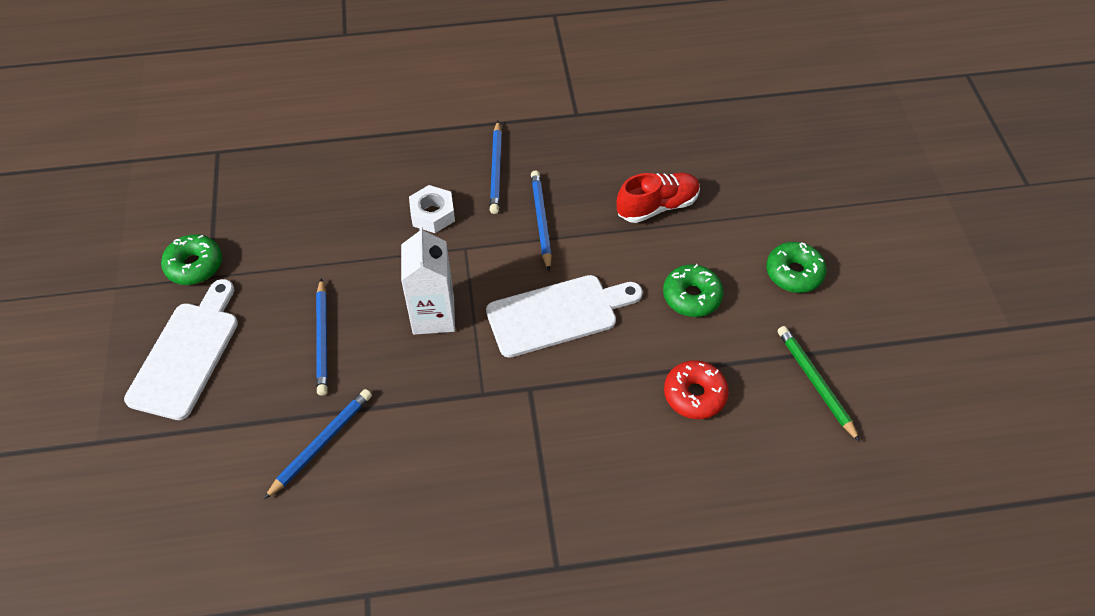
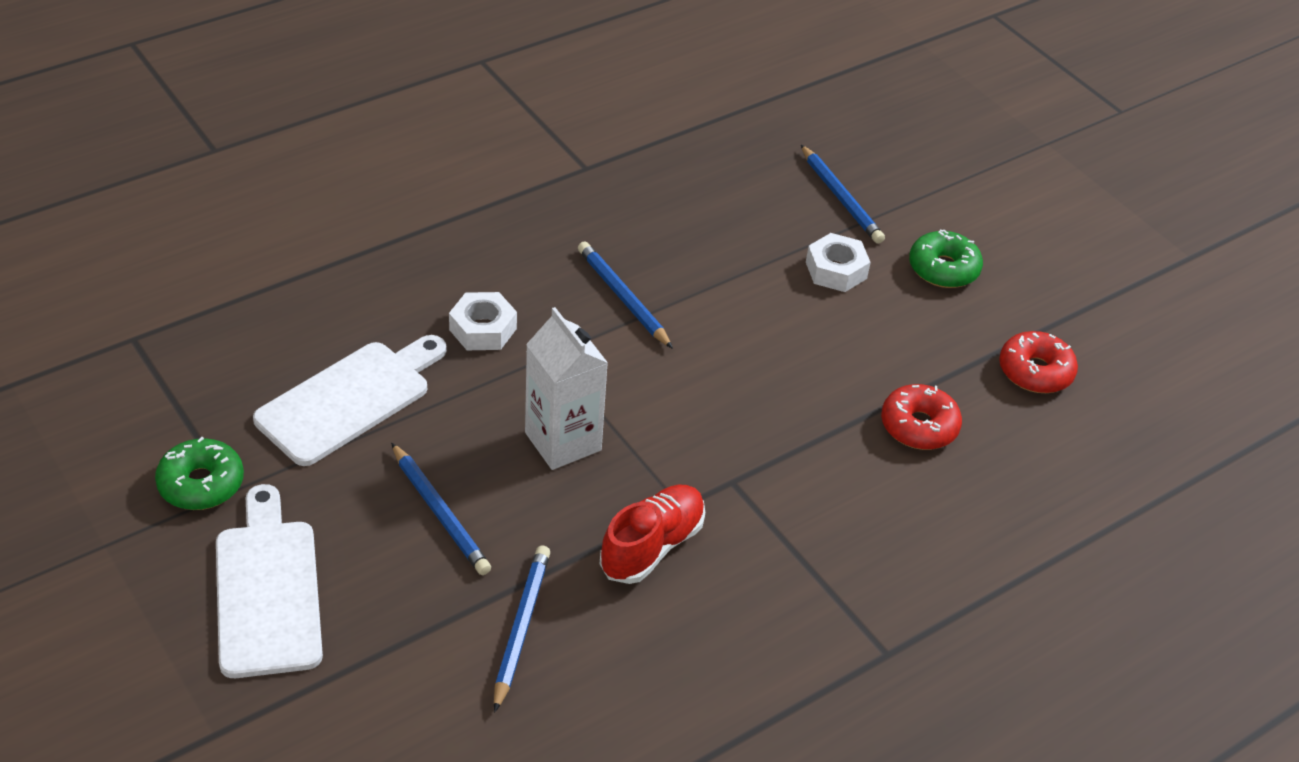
camera: 30 degrees left, 10 degrees down
(496, 170) = (529, 257): blue pencil -> blue pencil (840, 198)
(557, 314) = (711, 392): white cutting board -> white cutting board (349, 399)
(657, 206) = (749, 243): red shoe -> red shoe (652, 546)
(691, 296) = (850, 326): green donut -> none
(709, 248) = (836, 270): none -> white nut
(815, 382) = (1035, 371): green pencil -> red donut

